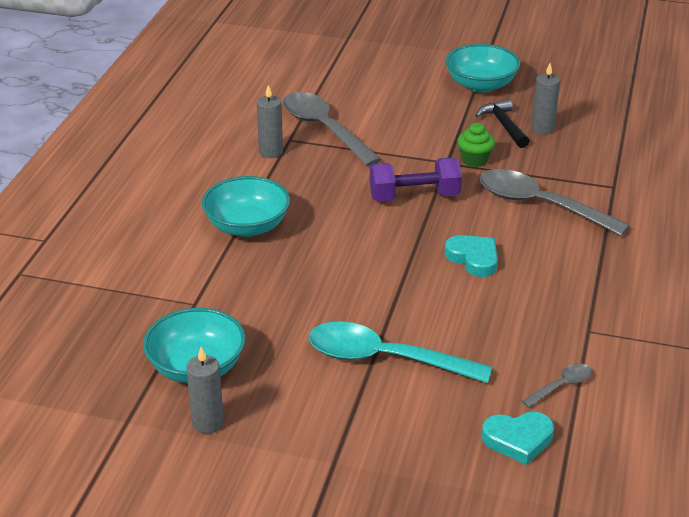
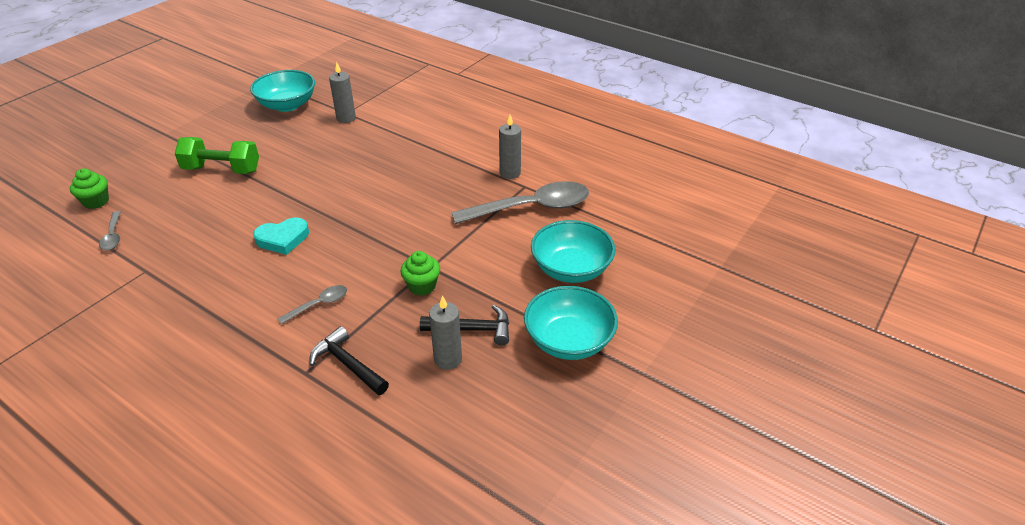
camera: 110 degrees right, 5 degrees up
(207, 423) = (239, 102): grey candle -> grey candle (346, 118)
(247, 226) = (414, 145): turquoise bowl -> turquoise bowl (571, 269)
(385, 359) = (222, 169): turquoise spoon -> green dumbbell
(414, 197) = (390, 231): purple dumbbell -> none
(518, 440) = (96, 201): turquoise heart -> green cupcake
(540, 205) = (319, 304): grey spoon -> grey spoon, size x0.45
(587, 170) = (348, 364): none -> black hammer

